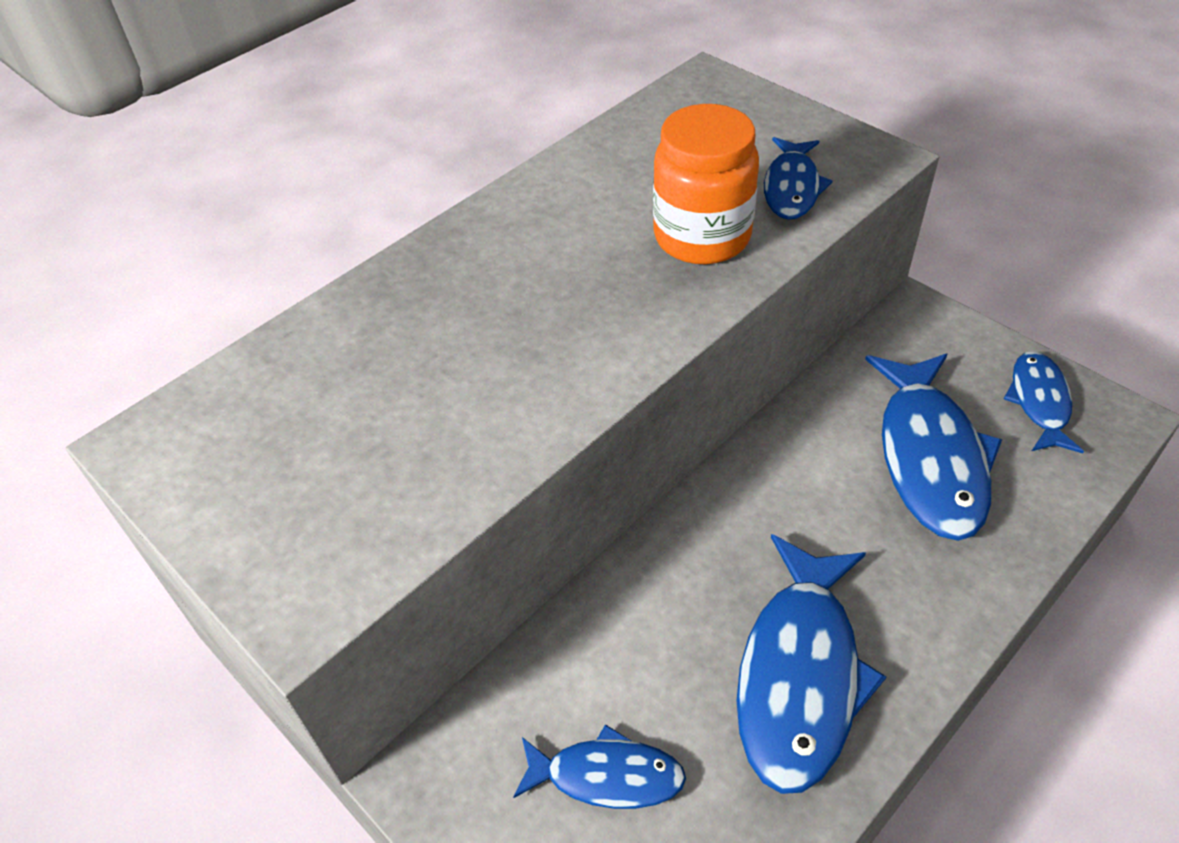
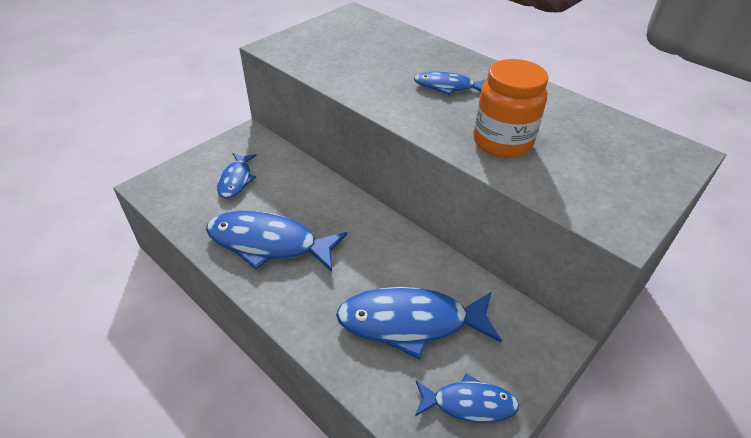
camera: 85 degrees right, 5 degrees down
(792, 188) = (565, 182): blue fish -> blue fish (447, 87)

